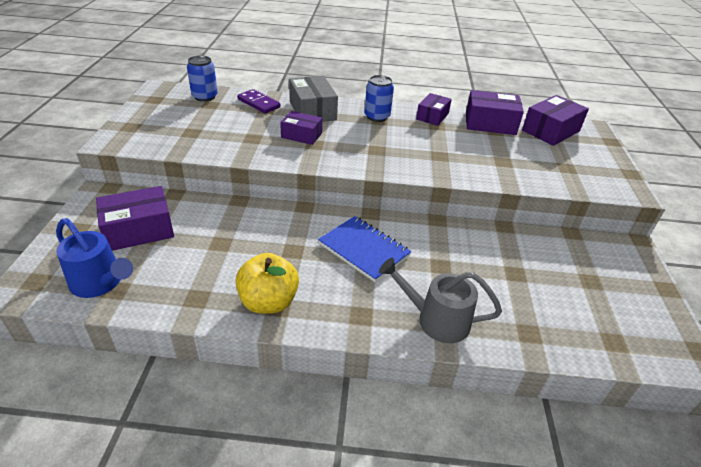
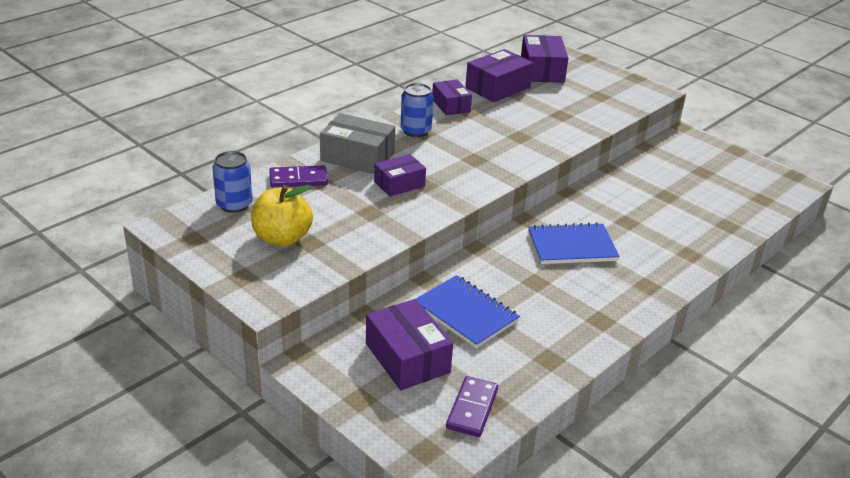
camera: 50 degrees left, 5 degrees down
(100, 283) = (472, 409): blue watering can -> purple domino
(139, 230) = (407, 358): purple box -> purple box turned 45 degrees counterclockwise
(216, 234) = (465, 313): none -> blue notebook
(268, 302) = (590, 323): yellow apple -> yellow apple (282, 238)
(436, 320) = (682, 255): grey watering can -> none

